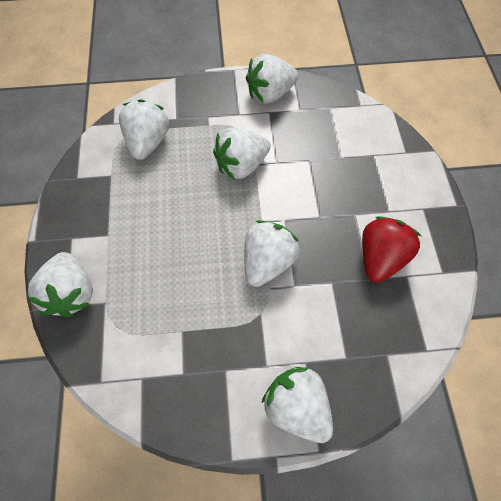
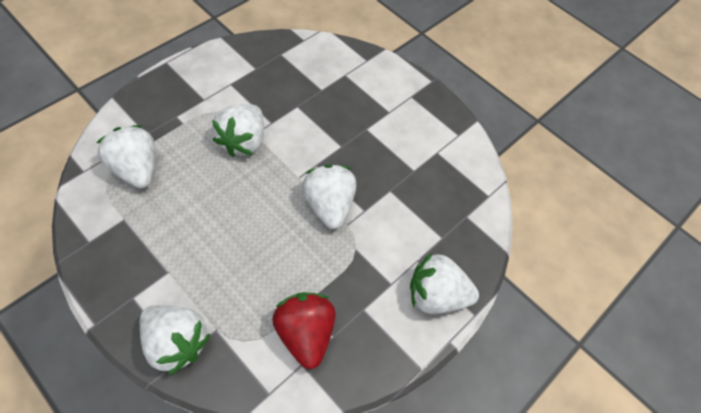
camera: 45 degrees left, 5 degrees down
(270, 94) = (219, 68): white strawberry -> none
(380, 258) = (409, 150): red strawberry -> red strawberry (305, 334)

